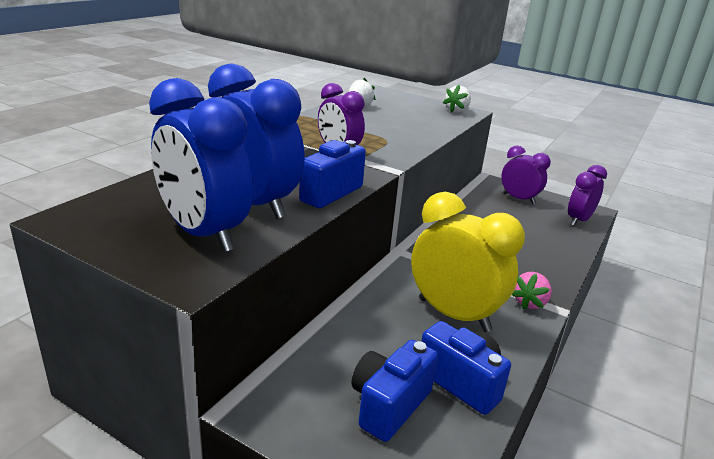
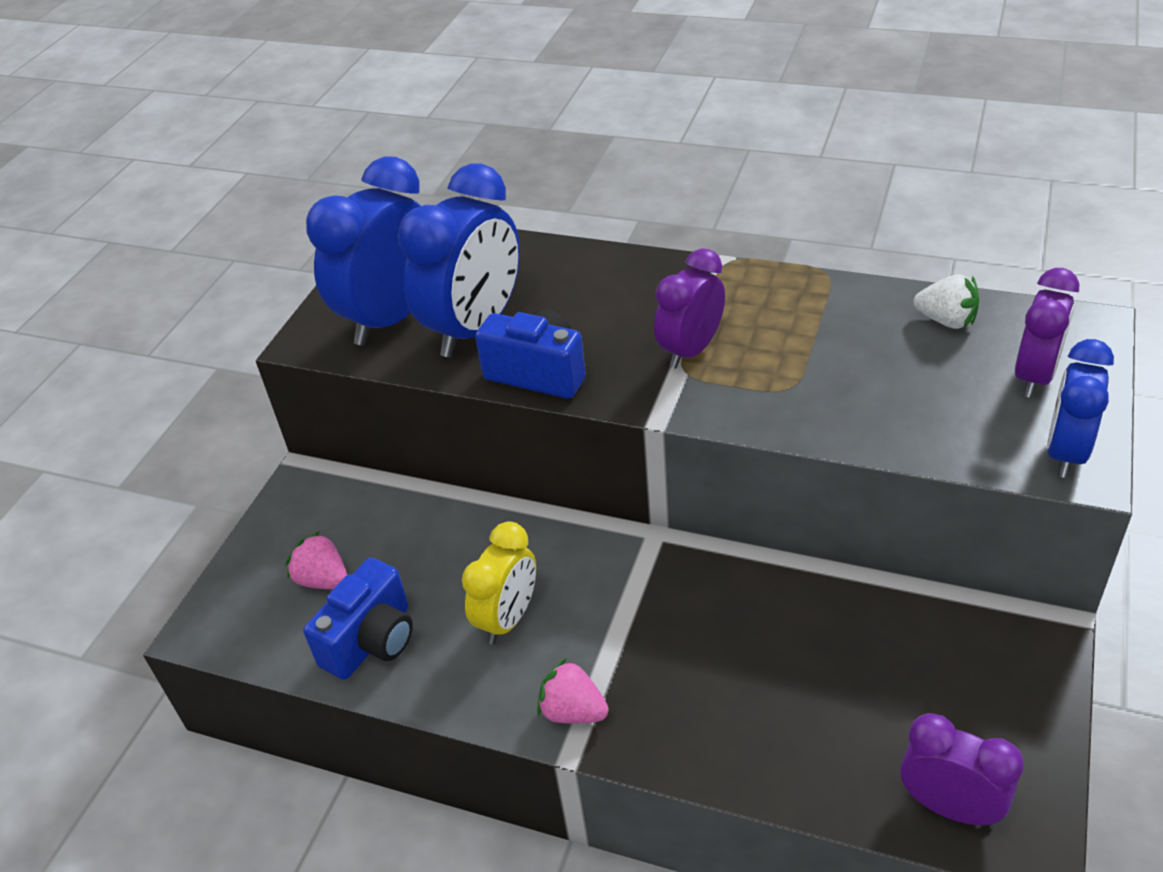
camera: 85 degrees right, 15 degrees up
(389, 405) = (323, 580): blue camera -> pink strawberry
(453, 314) = (508, 618): yellow clock -> yellow clock, size x0.62
(457, 111) = (1065, 453): white strawberry -> blue clock
(518, 199) = (985, 688): purple clock -> purple clock (1034, 377)

